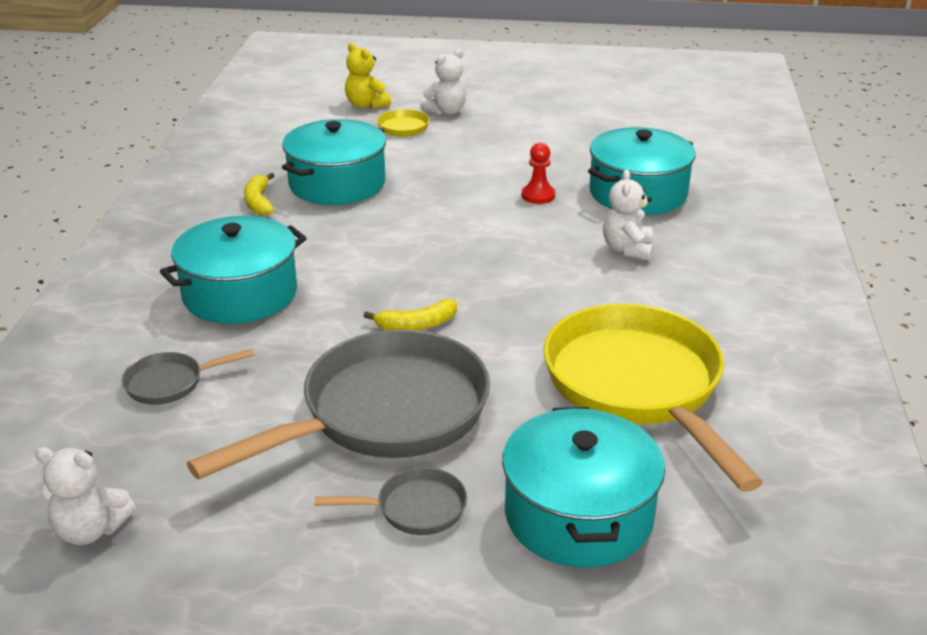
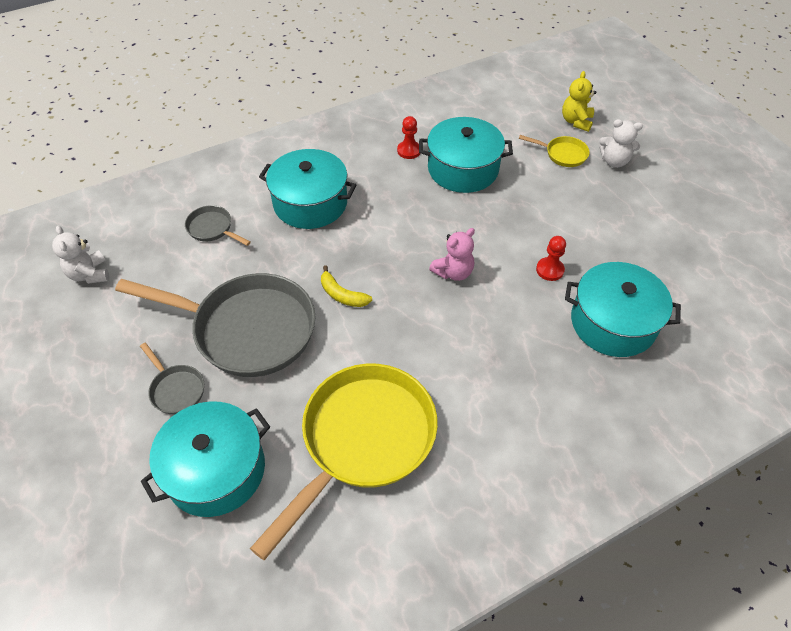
camera: 55 degrees right, 20 degrees up
(259, 202) = (409, 151): yellow banana -> red pawn
(474, 245) = (453, 272): none -> pink teddy bear
(627, 249) = (526, 355): white teddy bear -> none

